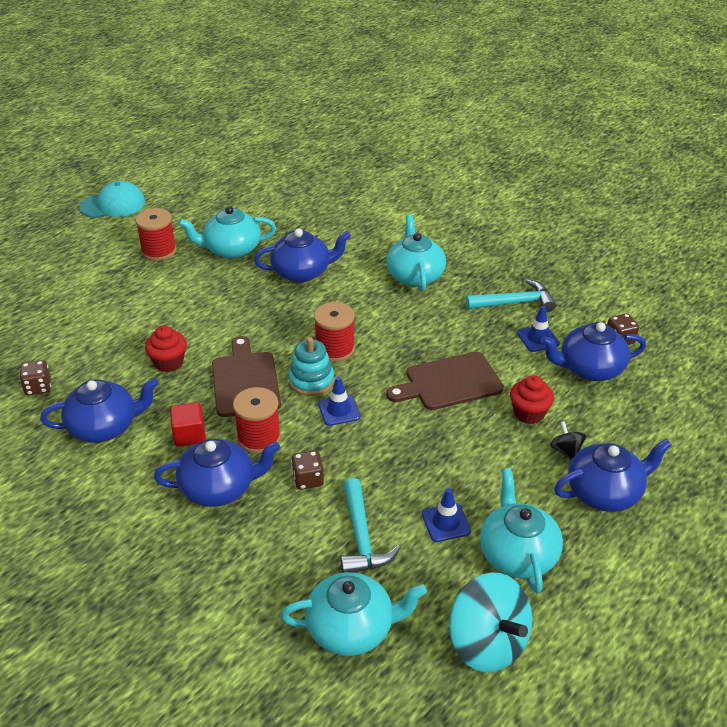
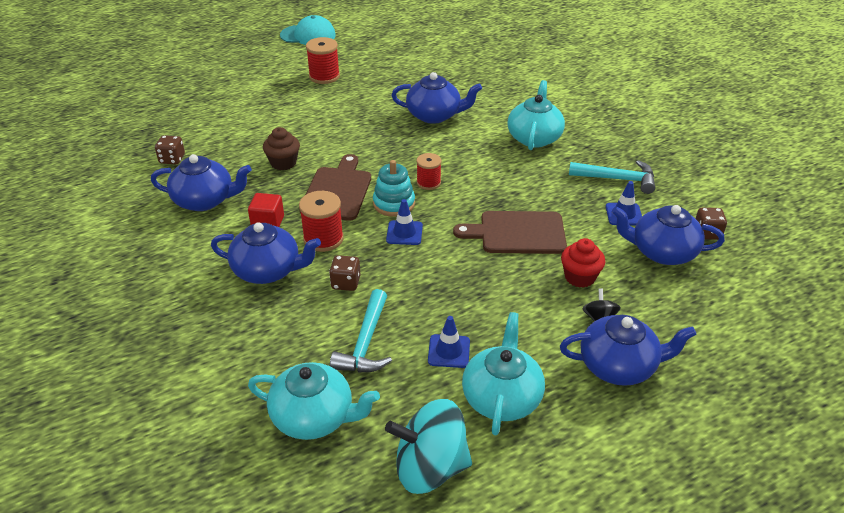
camera: 20 degrees right, 0 degrees up
(169, 362) = (283, 163): red cupcake -> brown cupcake
(231, 249) = (384, 86): turquoise teapot -> none
(335, 349) = (428, 183): red spool -> red spool, size x0.66
(487, 643) = (430, 468): turquoise spinning top -> turquoise spinning top turned 105 degrees clockwise

